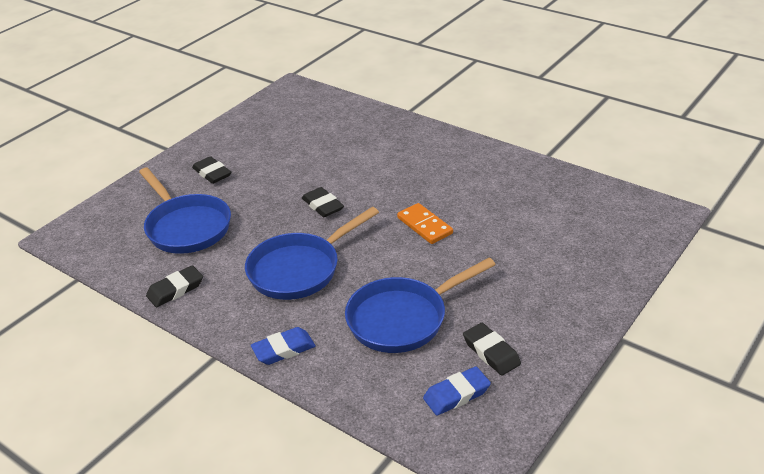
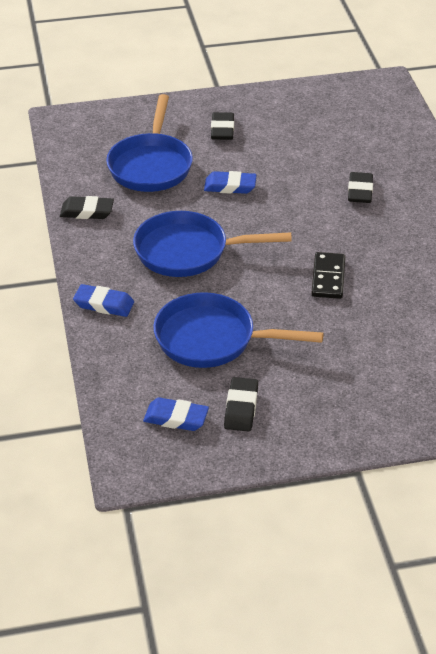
camera: 40 degrees right, 5 degrees up
(270, 207) = (230, 186): none -> blue eraser
(323, 205) = (271, 210): black eraser -> black eraser (360, 191)
(425, 226) = (328, 278): orange domino -> black domino

